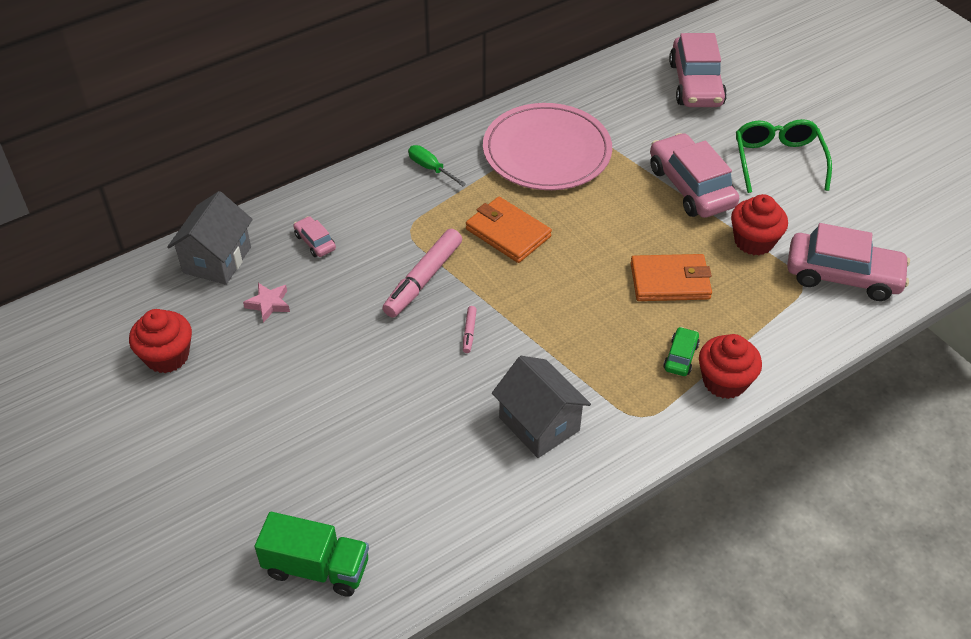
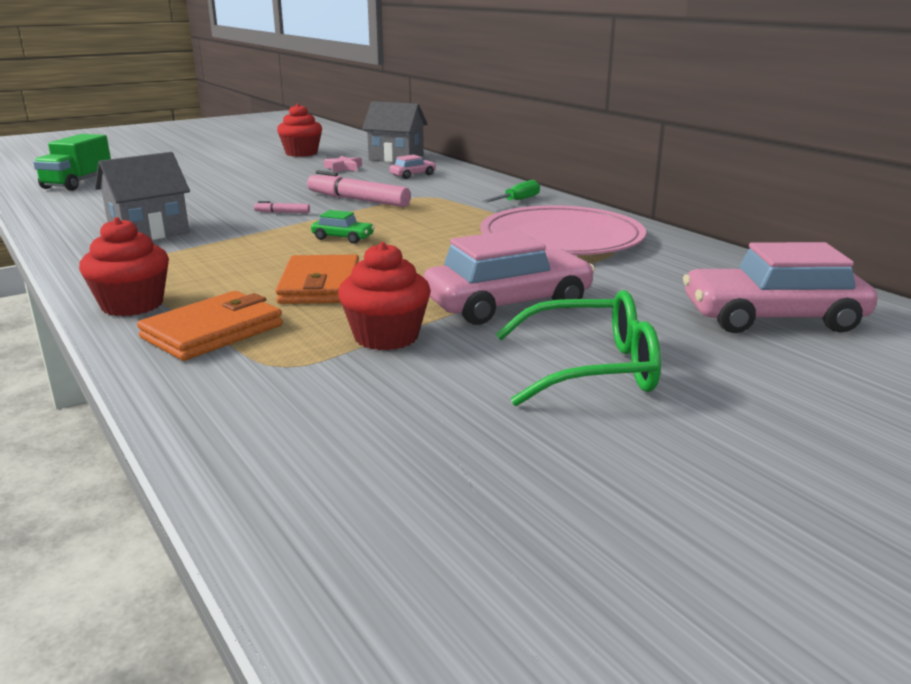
camera: 90 degrees right, 25 degrees down
(508, 233) = (419, 224): orange wallet -> orange wallet (213, 331)
(680, 357) = (190, 286): green car -> green car (343, 238)
(843, 275) = (286, 400): pink car -> none

